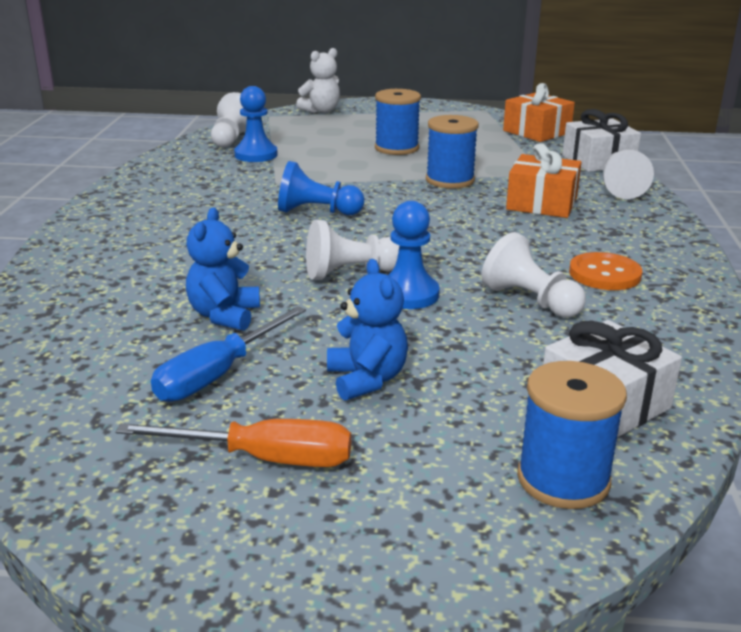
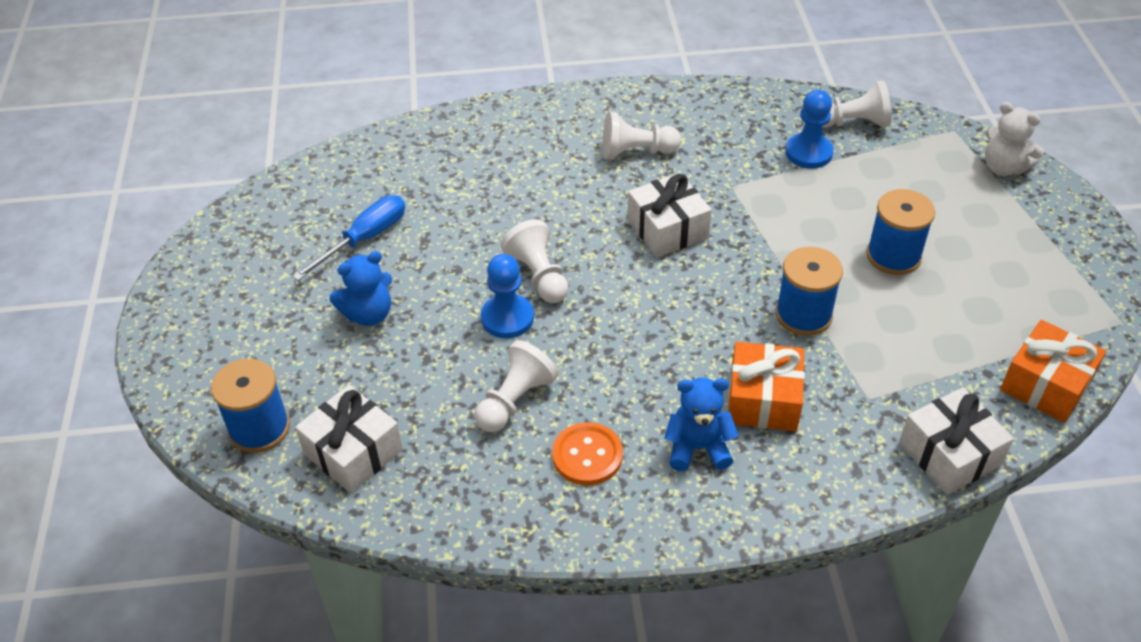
camera: 80 degrees right, 20 degrees up
(218, 374) = (365, 239): blue screwdriver -> blue screwdriver turned 105 degrees clockwise
(224, 315) = (447, 221): blue teddy bear -> blue teddy bear (698, 448)
(264, 459) = (272, 283): orange screwdriver -> none
(316, 212) = (667, 229): blue pawn -> white gift
(621, 188) = (852, 476): white pawn -> white pawn (636, 152)

